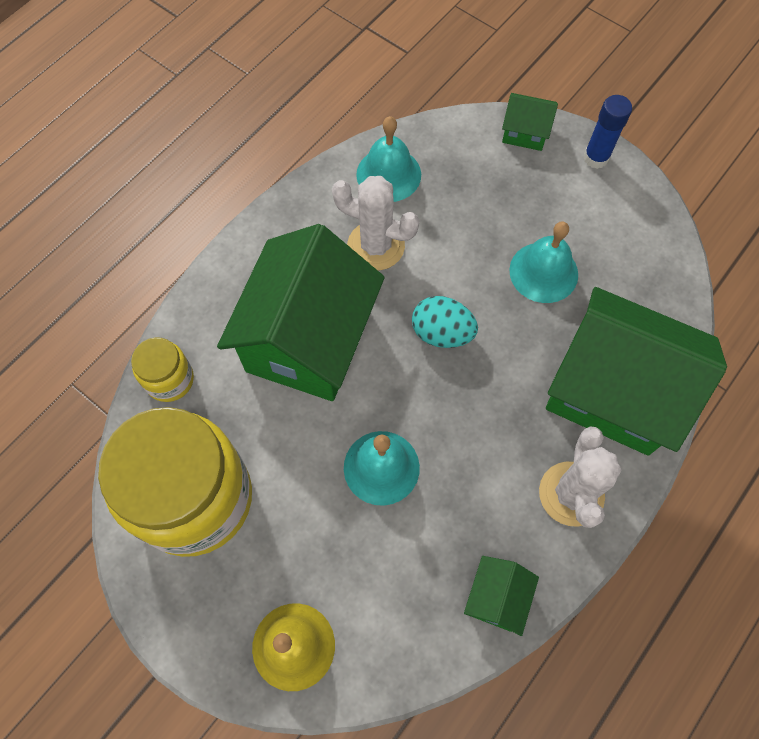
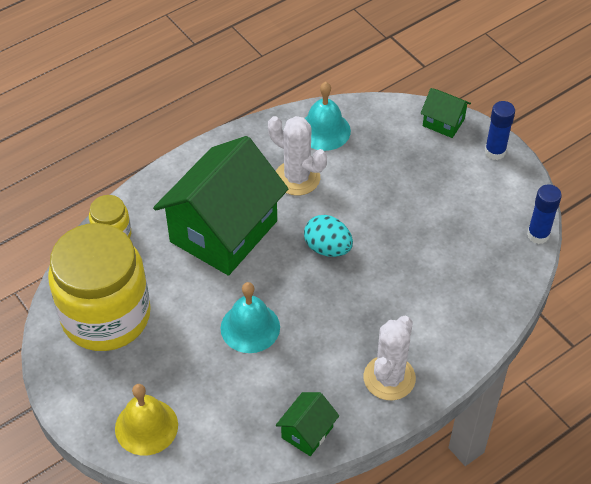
camera: 15 degrees right, 15 degrees down
(543, 272) = (423, 223): turquoise bell -> none
(612, 391) = (447, 317): green house -> none
(680, 255) = (538, 235): none -> blue glue stick

